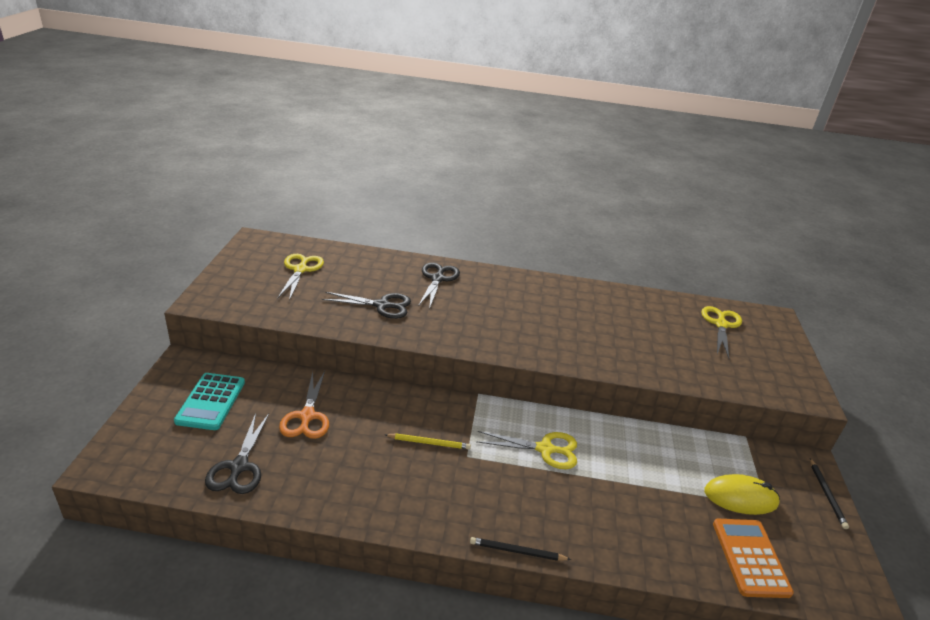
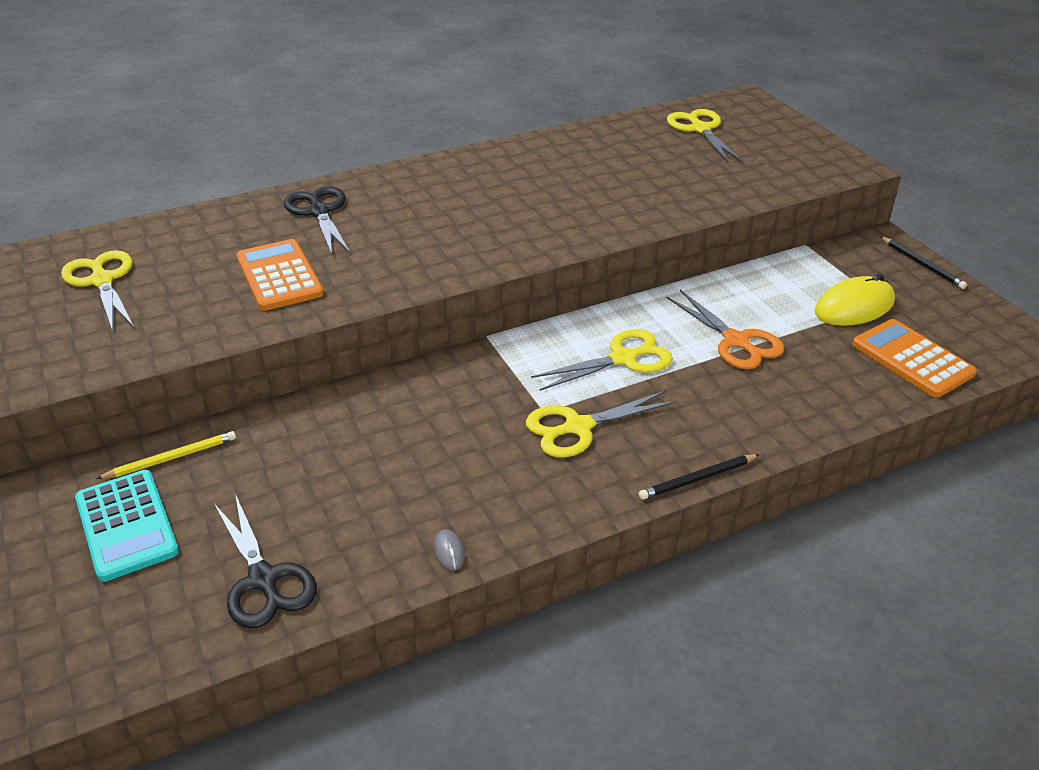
camera: 30 degrees left, 5 degrees up
(307, 416) = (292, 471): orange scissors -> orange scissors (736, 341)
(337, 508) = (449, 551): none -> grey mouse
(382, 305) = (279, 276): black scissors -> orange calculator
(429, 443) = (484, 420): yellow pencil -> yellow pencil (171, 458)
(477, 476) = (578, 427): none -> yellow scissors

